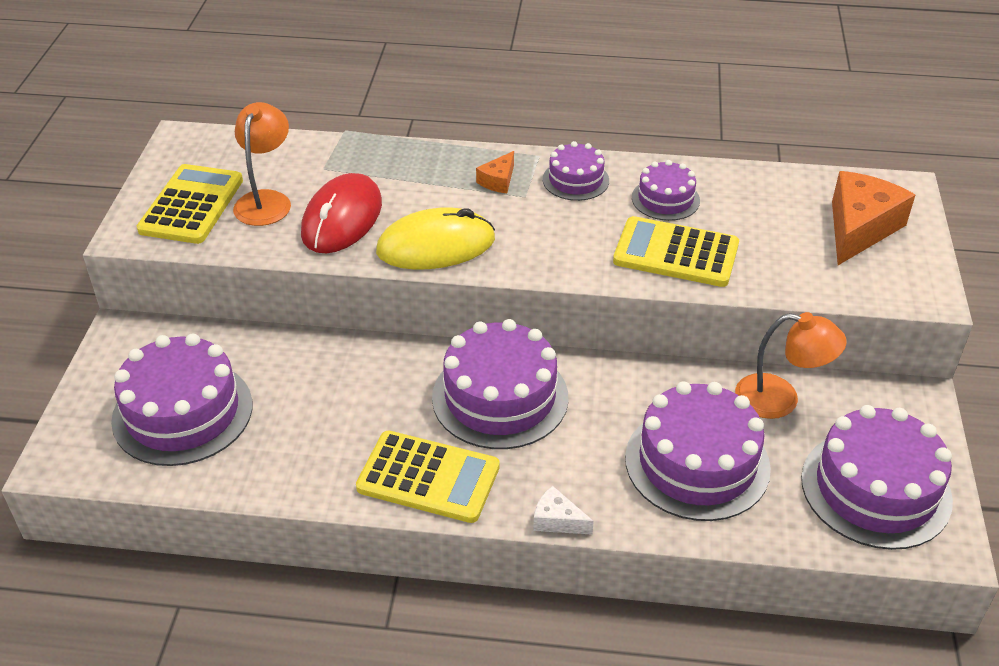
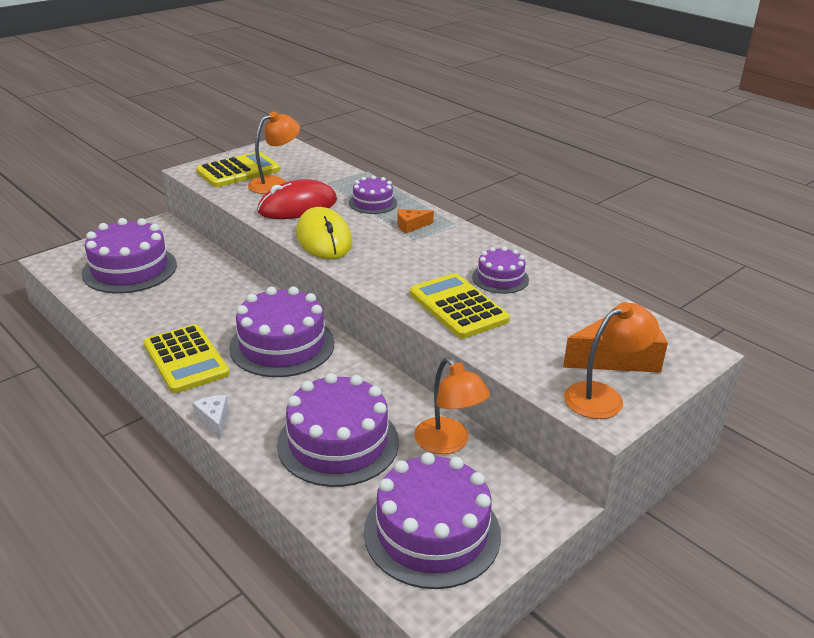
camera: 40 degrees right, 10 degrees down
(436, 246) = (324, 239): yellow mouse -> yellow mouse turned 45 degrees clockwise
(575, 180) = (458, 245): purple cake -> purple cake (373, 203)
(900, 275) = (603, 396): none -> orange lamp

